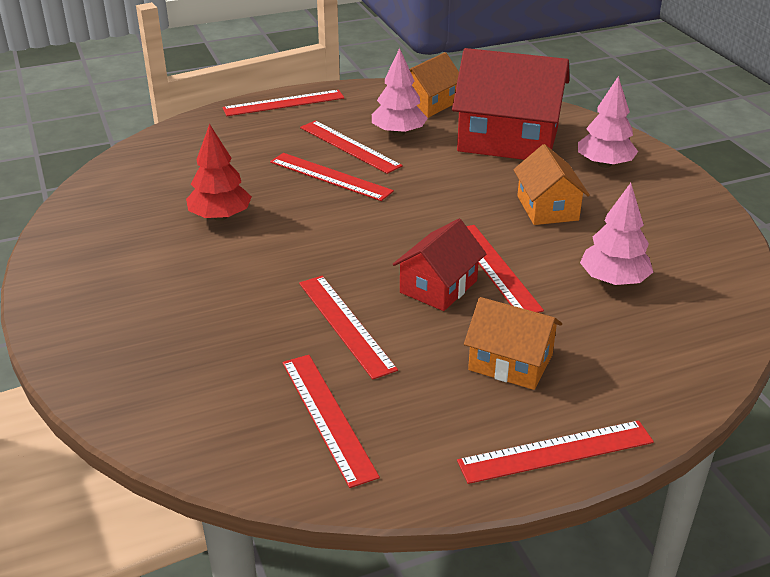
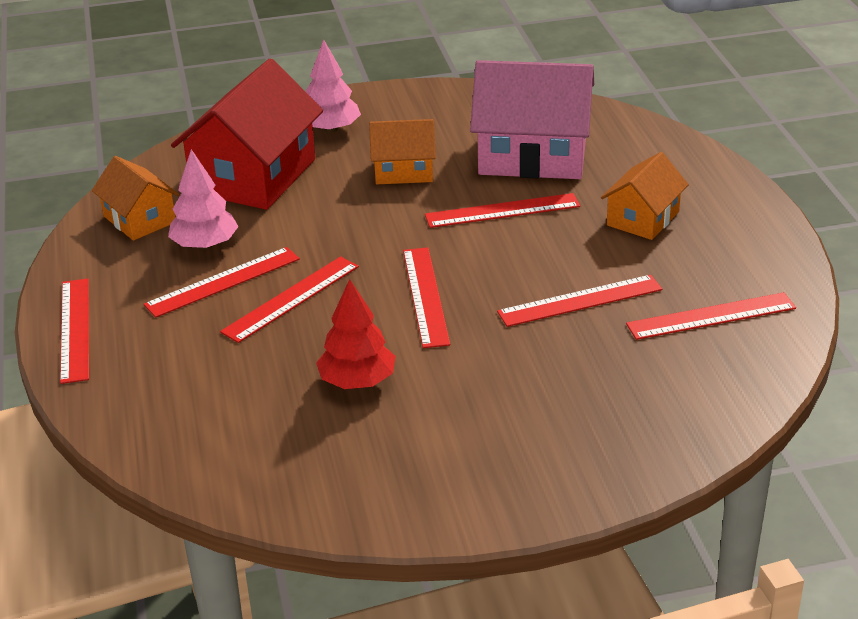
camera: 80 degrees left, 0 degrees up
(438, 286) = (526, 244): red house -> none
(556, 452) = (750, 211): red ruler -> red ruler (426, 296)
(613, 280) = (533, 155): pink tree -> pink house

